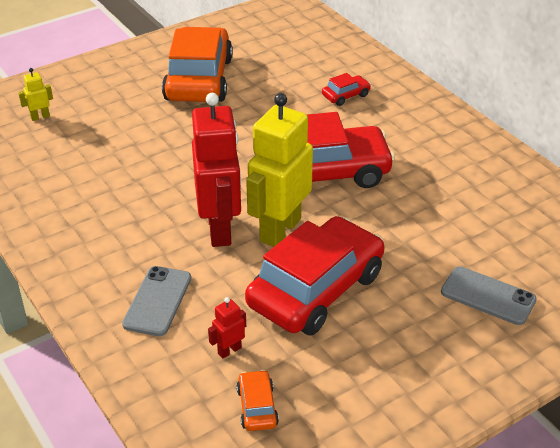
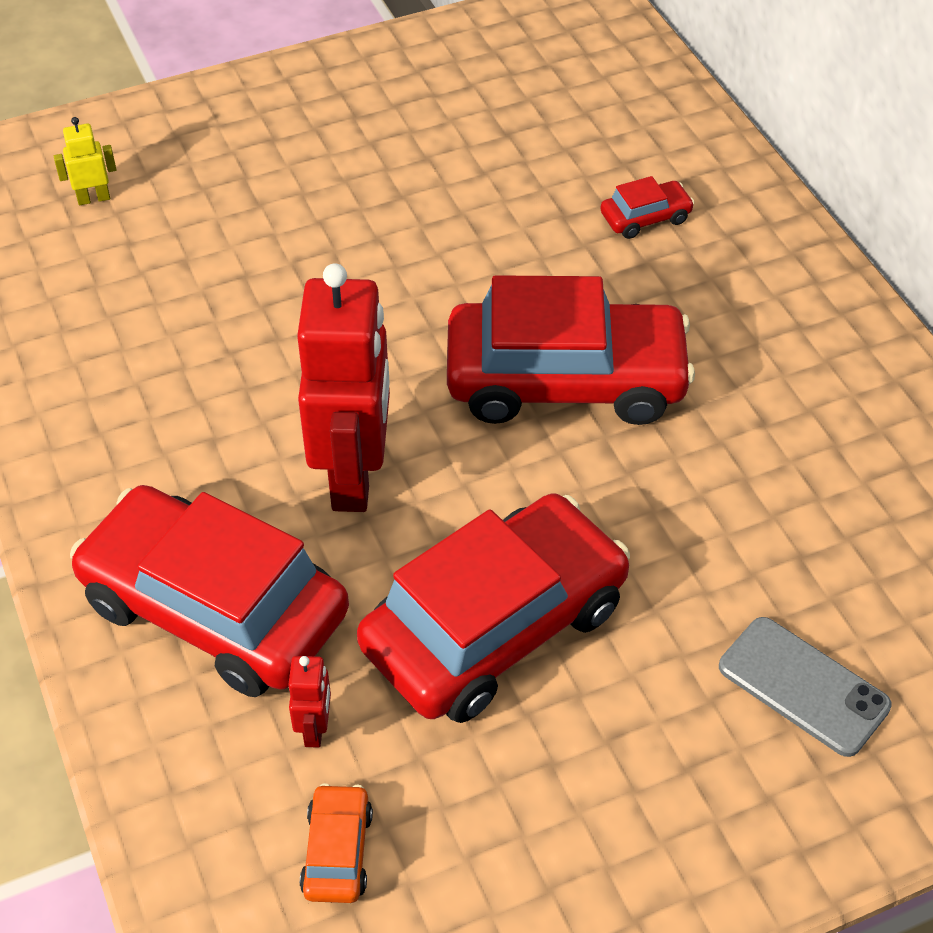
camera: 10 degrees right, 10 degrees up
(157, 301) = (214, 609): grey phone -> red car
(198, 79) = (386, 151): orange car -> none
(229, 350) = (315, 729): red robot -> red robot turned 120 degrees clockwise
(279, 230) = (459, 492): yellow robot -> none

